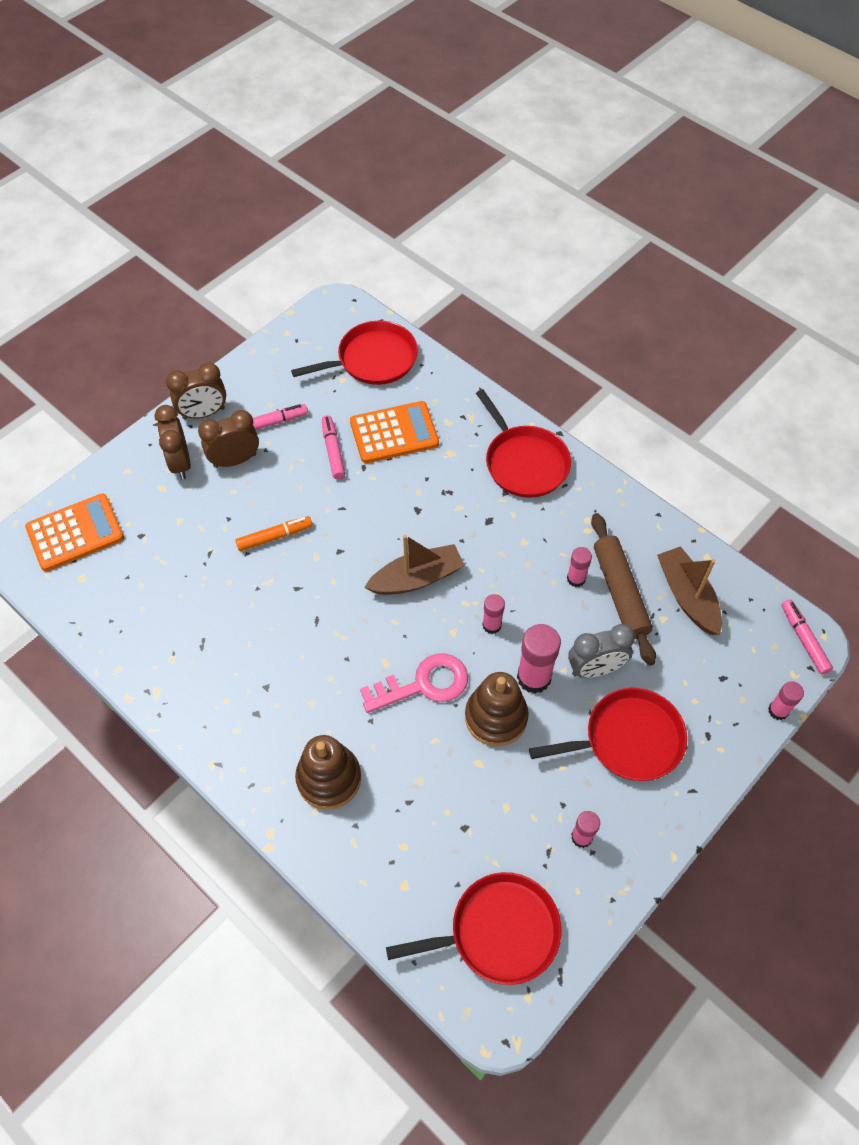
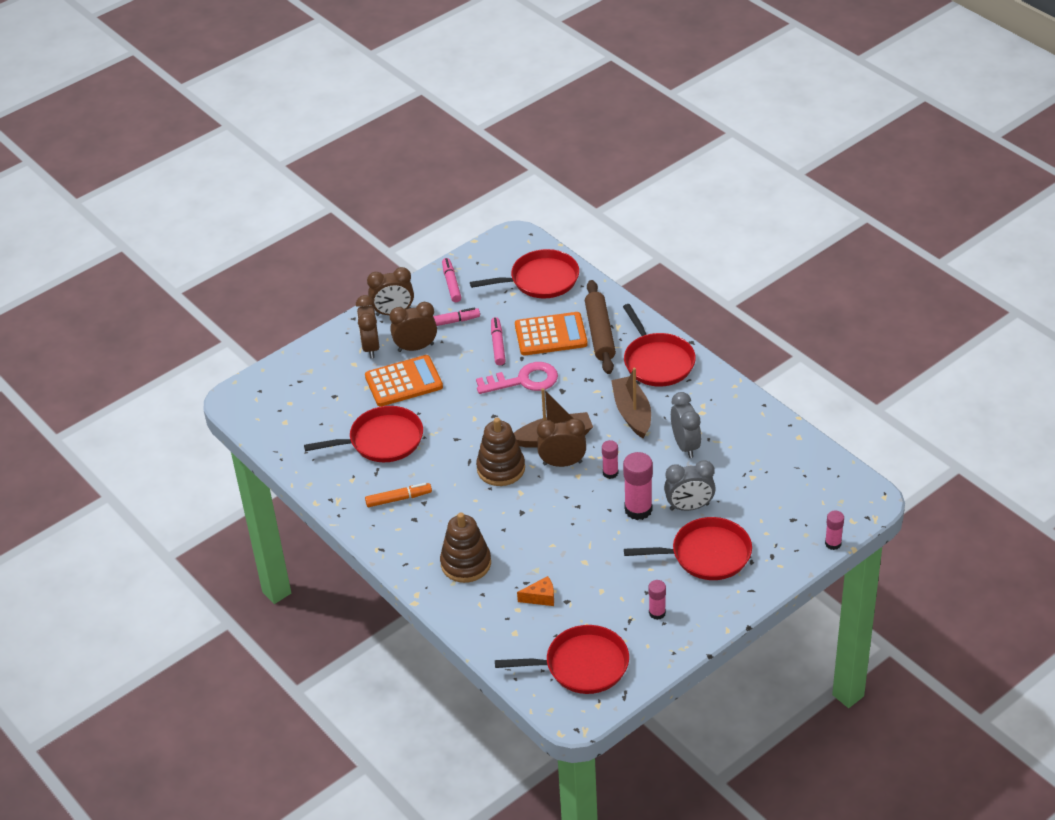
camera: 10 degrees right, 15 degrees down
(75, 533) = (282, 391): orange calculator -> orange calculator (403, 382)
(205, 597) = (382, 440): none -> red pan
(274, 537) = (442, 403): orange marker -> orange marker (398, 499)
(423, 684) = (549, 508): pink key -> pink key (524, 380)
(431, 615) = (562, 463): none -> brown clock
(431, 825) = (541, 597): none -> orange cheese
(496, 717) = (603, 533): brown stacking toy -> brown stacking toy (501, 468)
(576, 579) = (685, 445): pink glue stick -> grey clock
(620, 593) = (720, 457): brown rolling pin -> brown rolling pin (599, 333)
(687, 596) = (775, 463): brown boat -> brown boat (632, 413)
(804, 639) = (866, 498): pink marker -> pink marker (451, 284)

